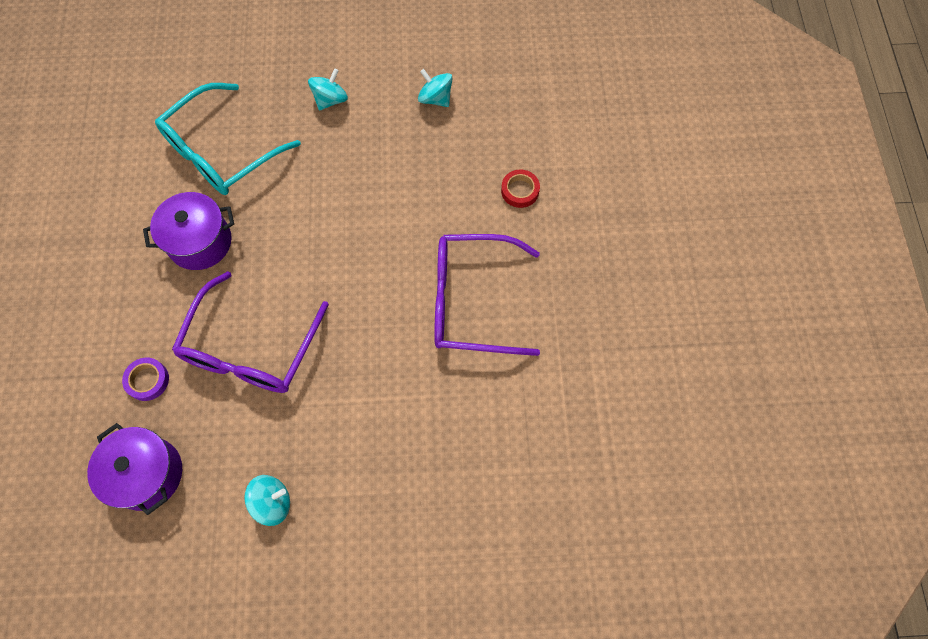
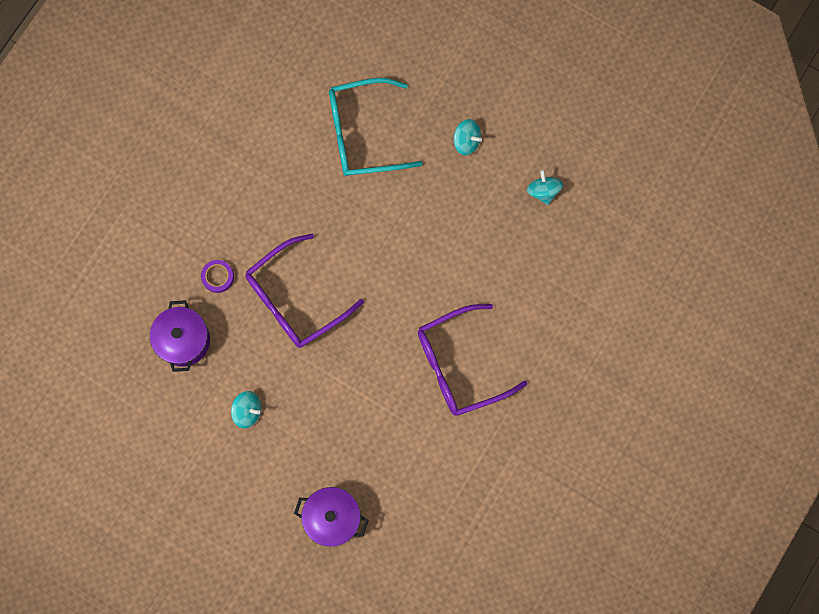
camera: 35 degrees right, 10 degrees up
(200, 242) = (307, 197): purple pot -> purple pot (332, 518)
(330, 100) = (466, 141): turquoise spinning top -> turquoise spinning top turned 45 degrees clockwise
(472, 301) = (459, 365): purple glasses -> purple glasses turned 60 degrees counterclockwise
(520, 191) = (551, 306): red tape -> none

